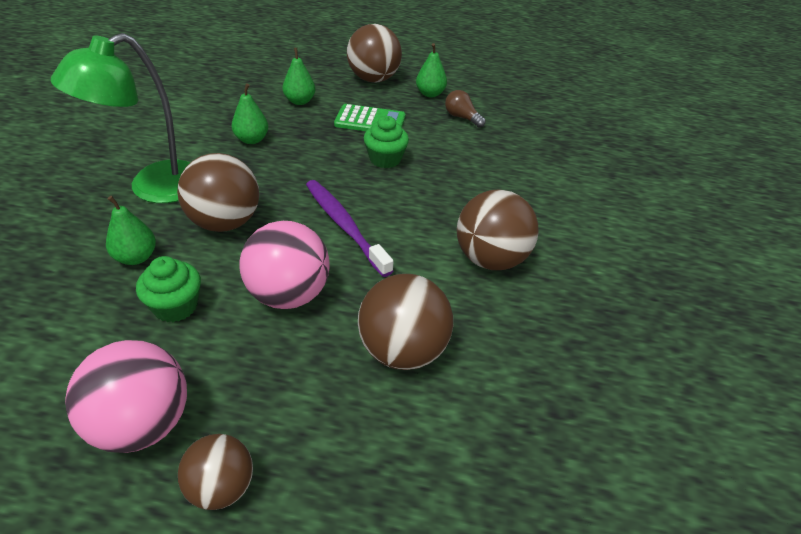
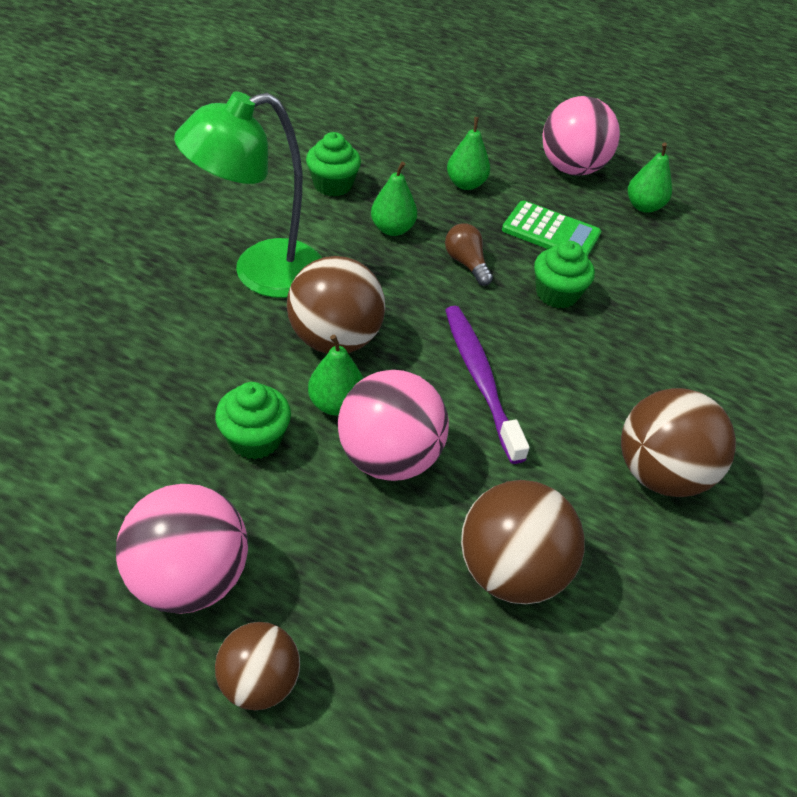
camera: 15 degrees right, 5 degrees up
(136, 257) = (223, 363): green pear -> green pear (336, 404)
(197, 119) = (332, 185): none -> green cupcake
(373, 79) = (571, 168): brown ball -> pink ball
(462, 117) = (678, 252): brown light bulb -> brown light bulb (466, 263)

